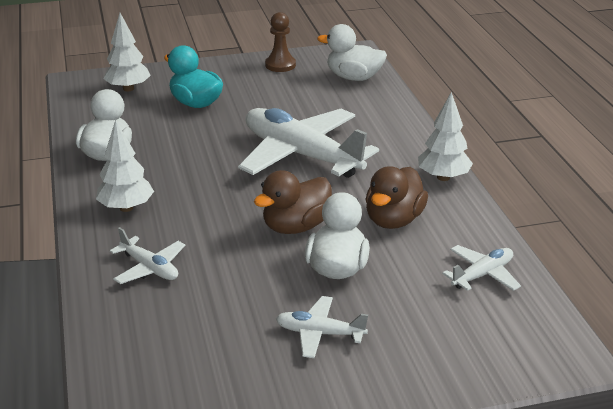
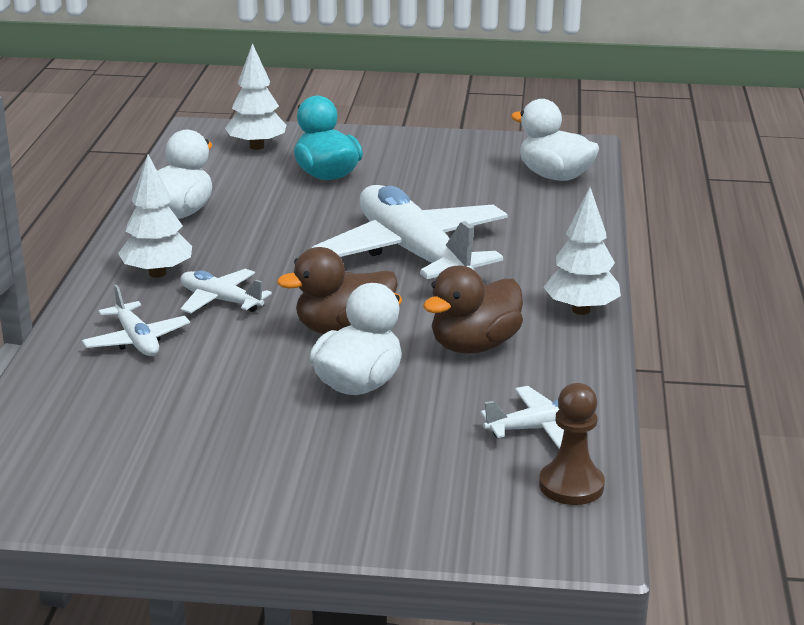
camera: 20 degrees right, 5 degrees down
(280, 65) = (468, 148): brown pawn -> brown pawn (571, 486)
(319, 333) = (281, 448): white plane -> white plane (220, 300)

